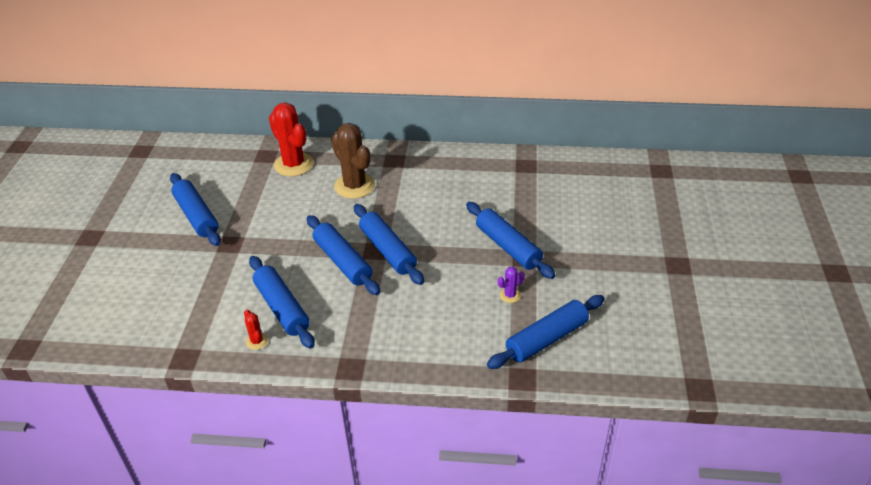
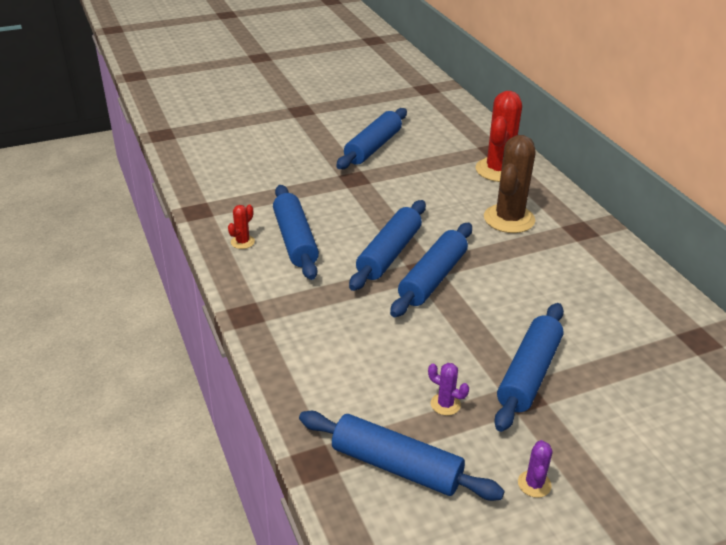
camera: 60 degrees right, 5 degrees down
(282, 308) = (295, 240): blue rolling pin -> blue rolling pin turned 45 degrees counterclockwise
(592, 284) = (534, 484): none -> purple cactus

